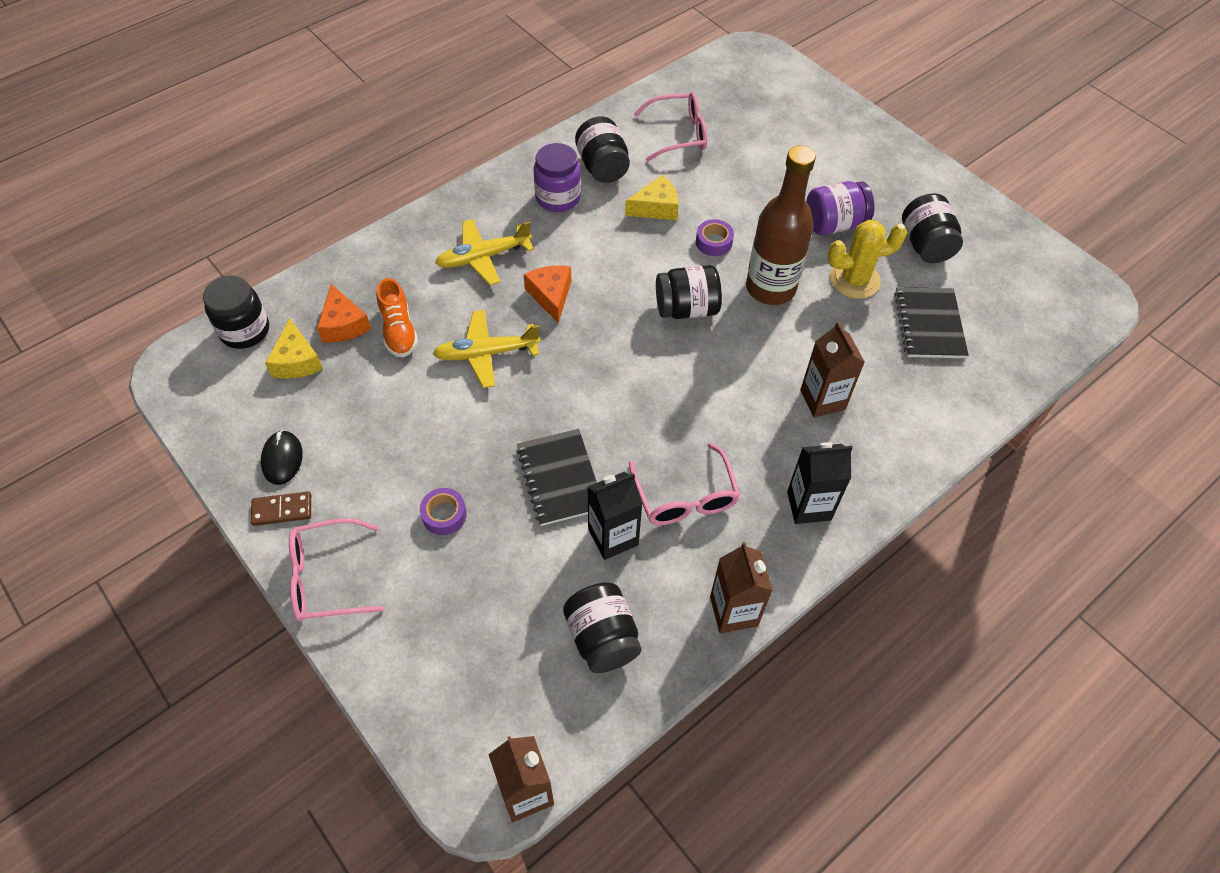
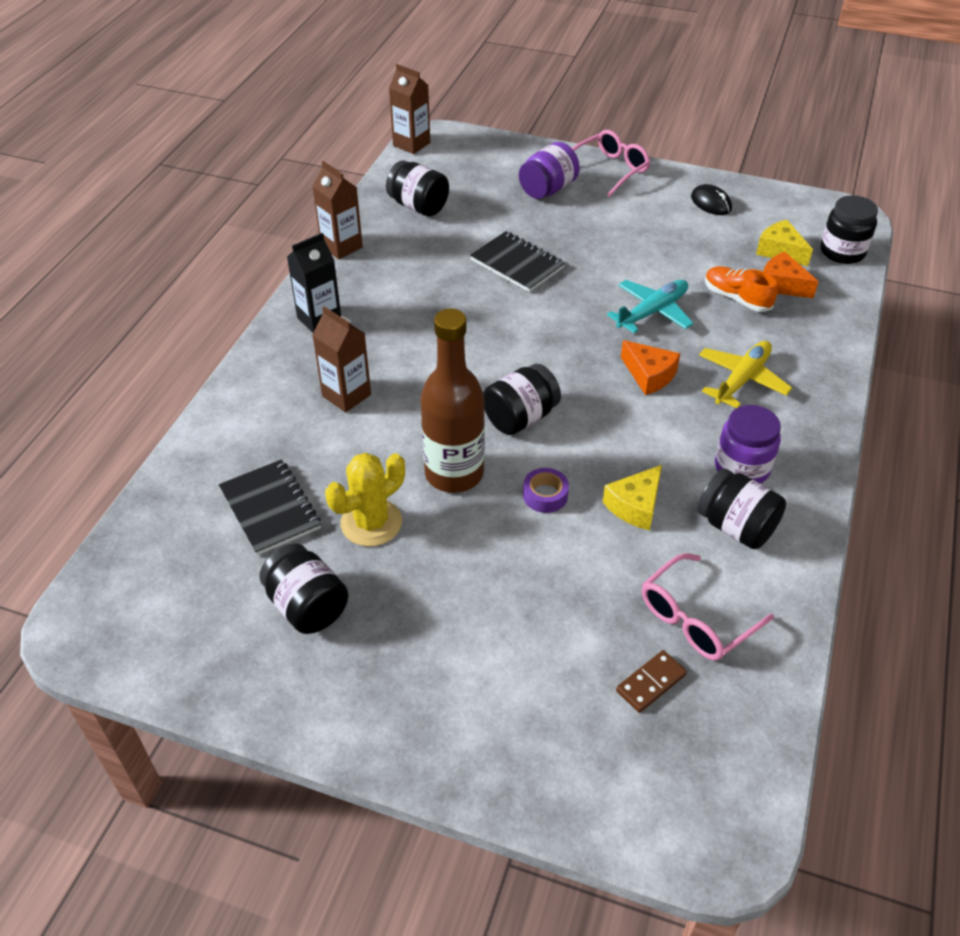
camera: 150 degrees right, 10 degrees down
(282, 510) = (676, 184): brown domino -> brown domino (651, 683)
(444, 515) = (574, 218): purple tape -> none
(487, 353) = (652, 312): yellow plane -> turquoise plane
(613, 537) = (452, 250): black carton -> none
(685, 497) = (417, 289): pink glasses -> none
(834, 224) = (428, 582): purple jar -> purple jar (548, 189)

